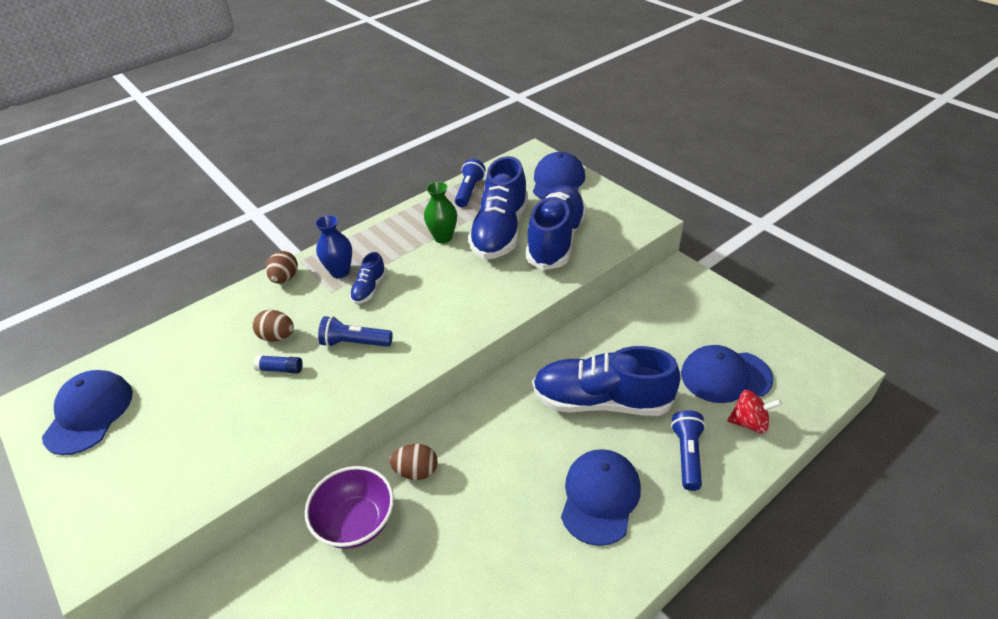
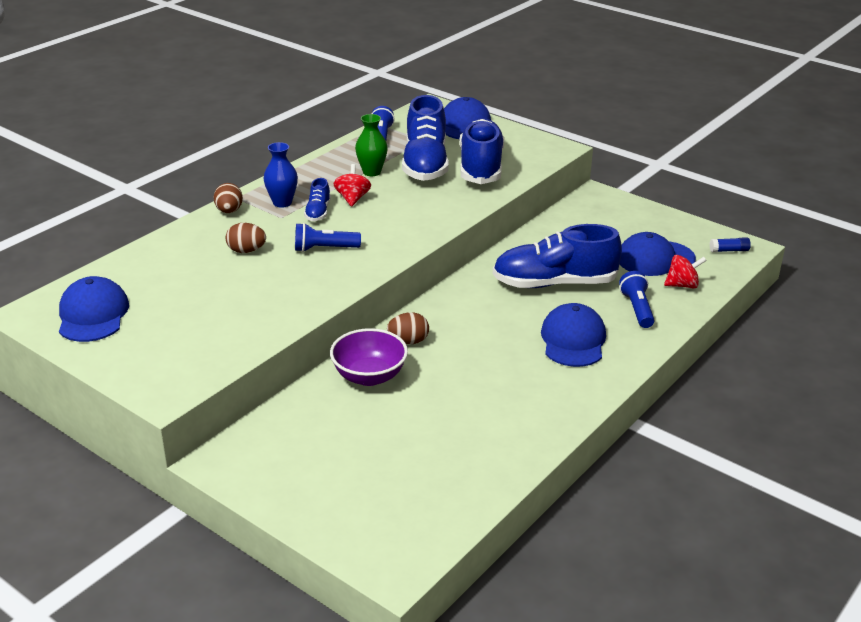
camera: 15 degrees left, 10 degrees down
(280, 369) = (263, 271): blue glue stick -> blue glue stick (729, 250)
(410, 273) = (352, 199): none -> red spinning top

